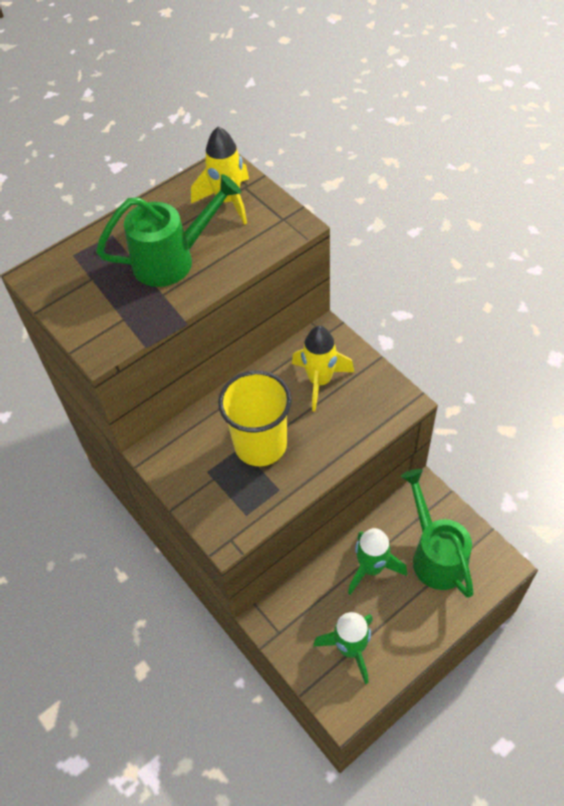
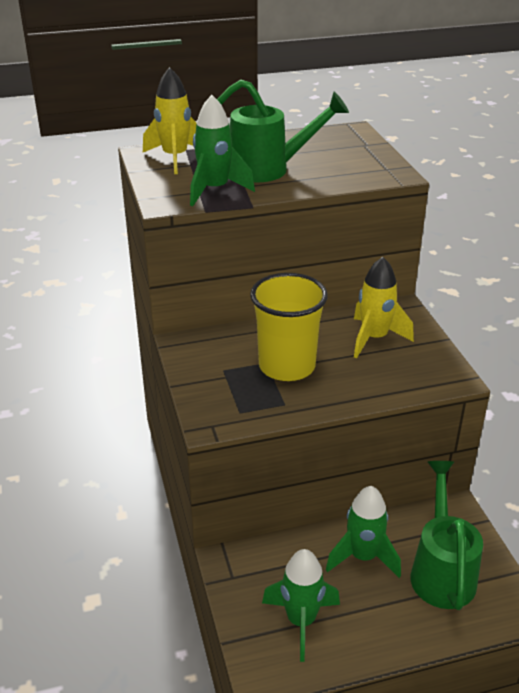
camera: 20 degrees right, 20 degrees down
(138, 312) = (215, 190): none -> green rocket
(228, 201) = (343, 149): yellow rocket -> yellow rocket (175, 158)

